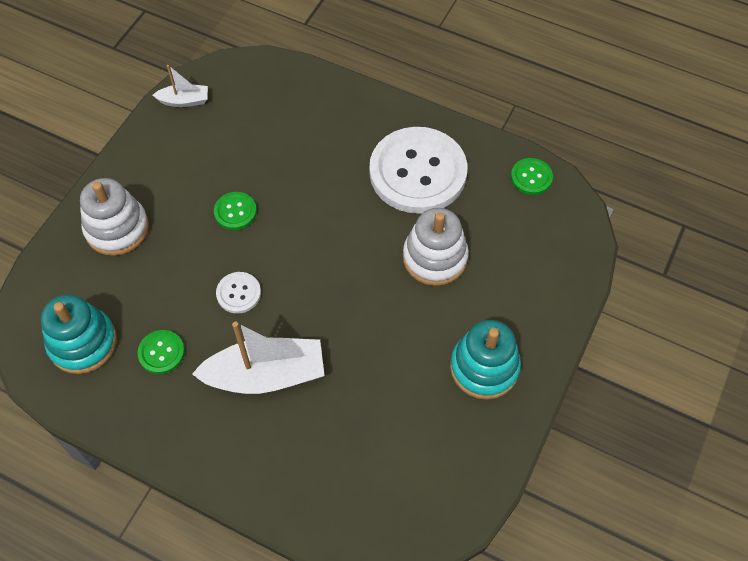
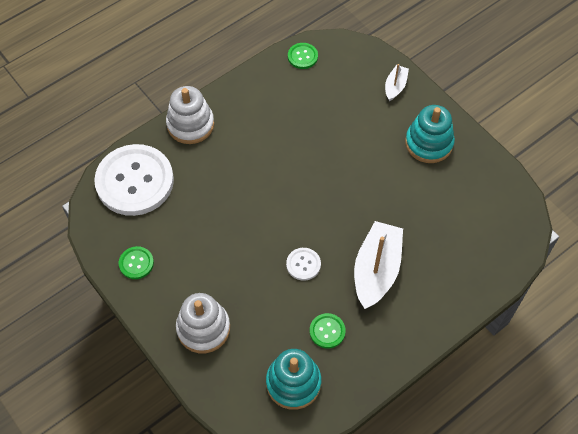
camera: 65 degrees left, 0 degrees up
(184, 101) = (108, 242): white boat -> white boat (395, 86)
(235, 212) = (232, 242): green button -> green button (136, 263)
(418, 172) = (262, 117): white button -> white button (135, 181)
(435, 258) = (335, 136): white stacking toy -> white stacking toy (190, 124)

